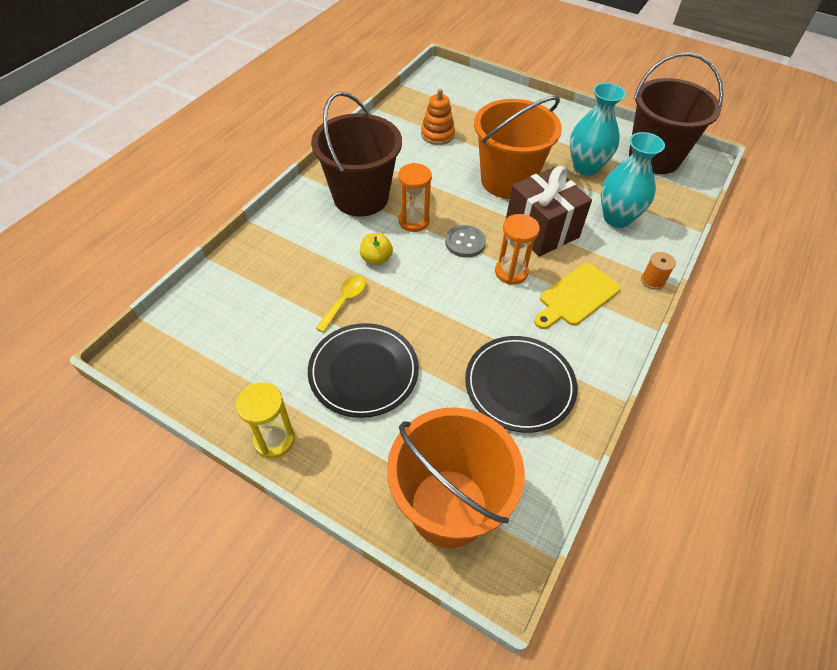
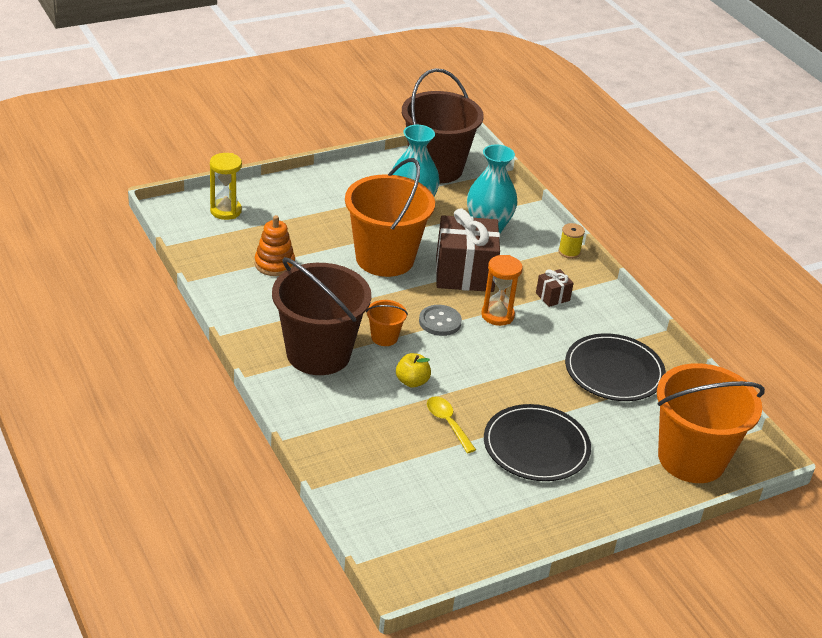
camera: 60 degrees left, 15 degrees down
(274, 440) = (566, 526): yellow hourglass -> yellow hourglass (226, 211)
(414, 221) = (384, 337): orange hourglass -> orange bucket
(576, 296) = (552, 297): yellow cutting board -> brown gift
(652, 281) = (569, 252): orange spool -> yellow spool

